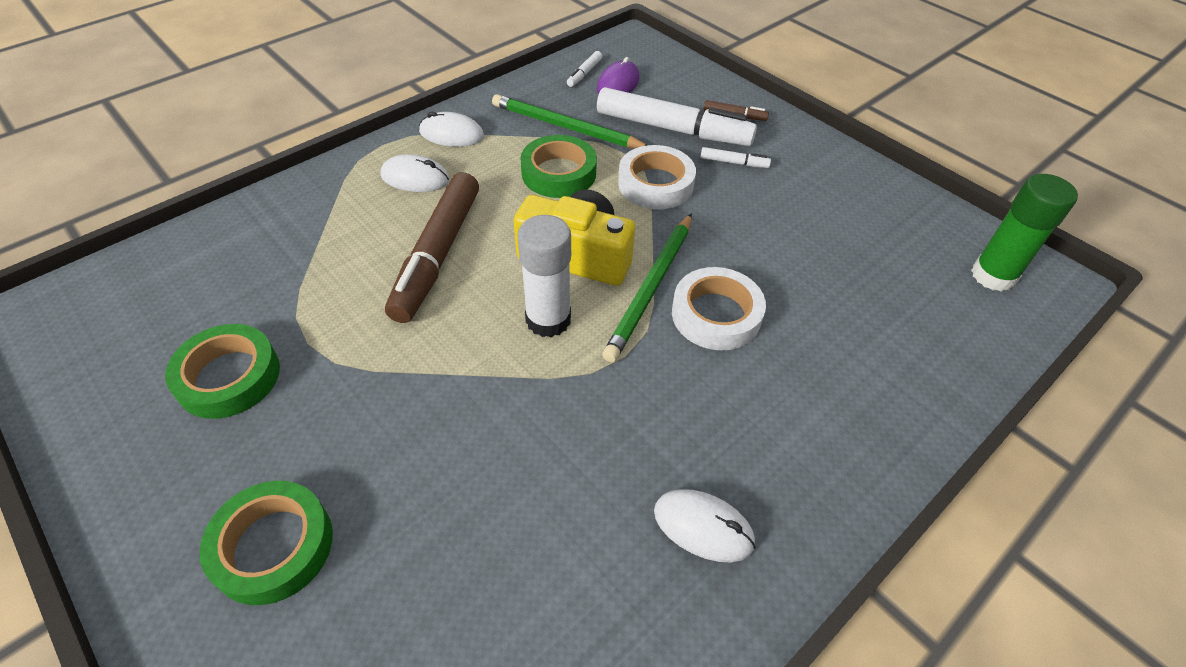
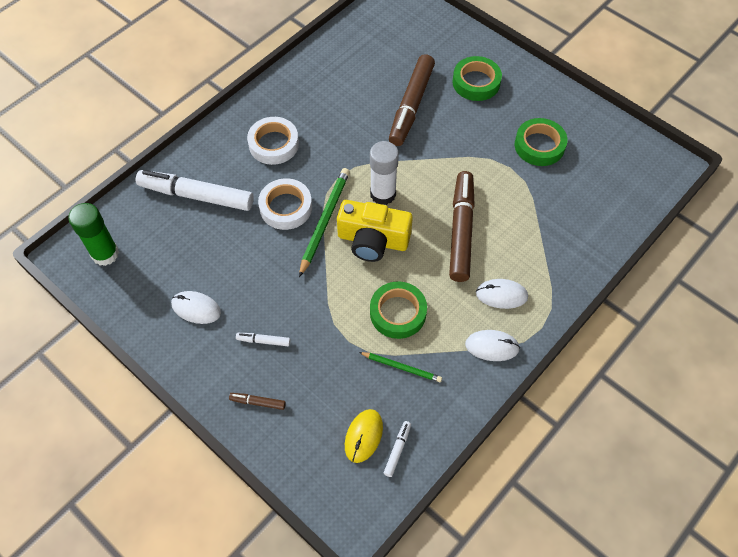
camera: 175 degrees right, 10 degrees up
(447, 496) = (411, 106): none -> brown marker
(566, 127) = (401, 367): green pencil -> green pencil, size x0.59
(618, 84) = (363, 436): purple mouse -> yellow mouse
(655, 184) = (324, 310): white tape -> white tape (273, 144)
(673, 129) = (312, 376): white marker -> white marker (196, 195)
(703, 527) = (297, 105): white mouse -> white mouse (196, 308)

